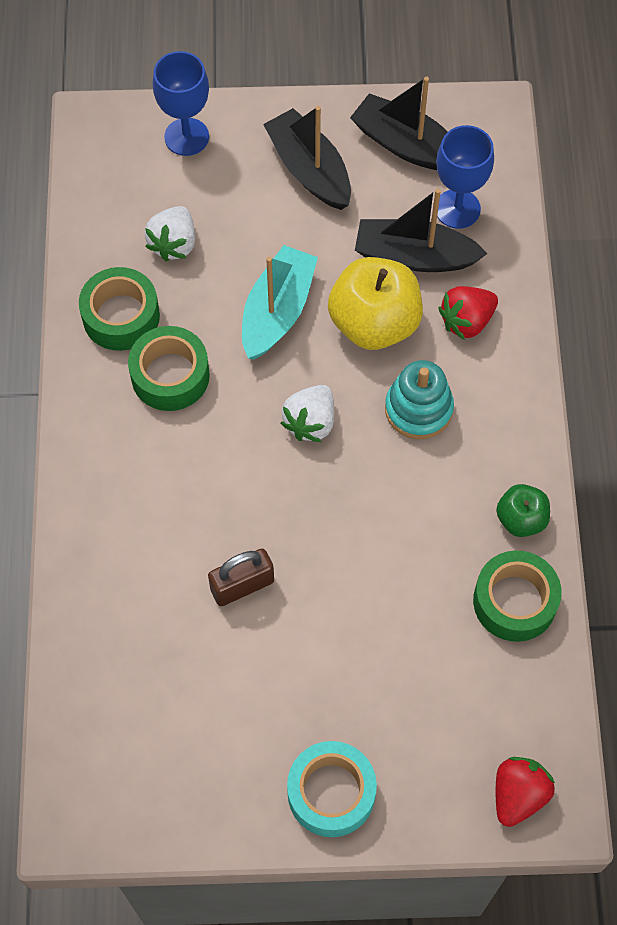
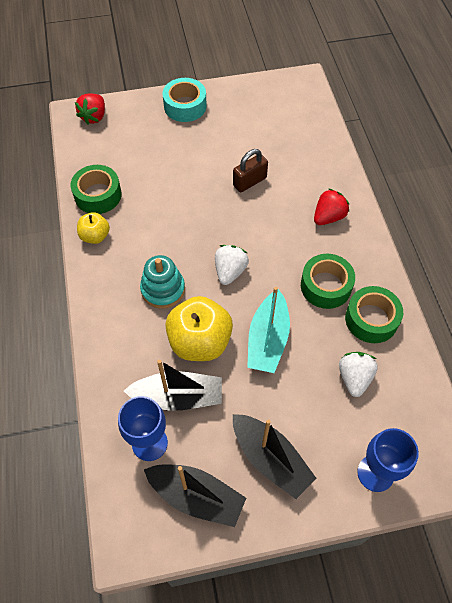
camera: 170 degrees right, 5 degrees down
(466, 321) = (136, 353): red strawberry -> red strawberry (328, 217)
(521, 519) = (95, 236): green apple -> yellow apple

